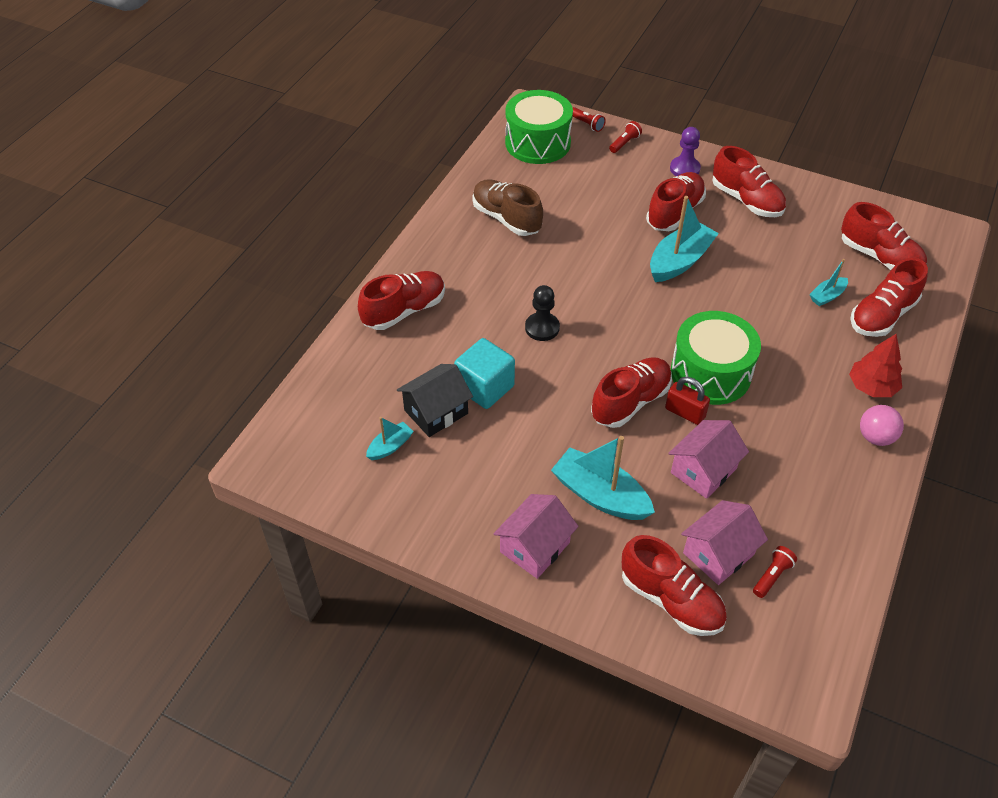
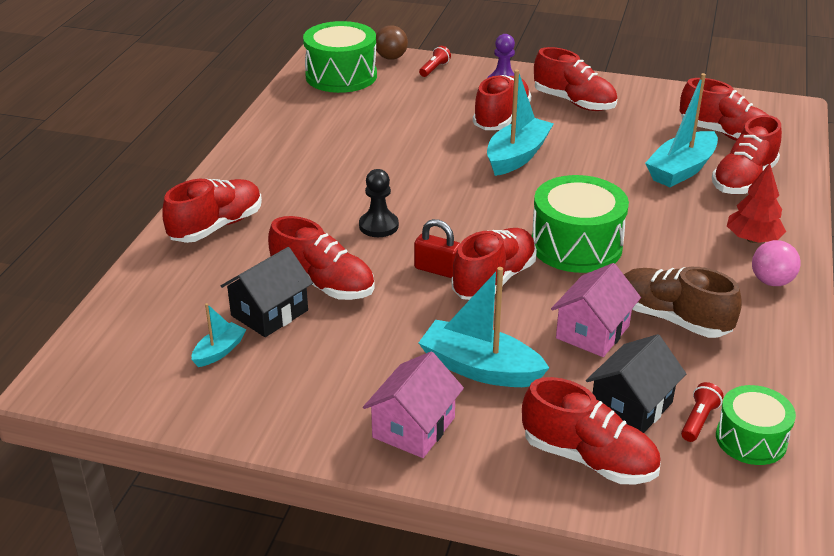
camera: 10 degrees left, 15 degrees down
(485, 387) = (323, 284): turquoise cube -> red shoe
(506, 218) = (319, 138): brown shoe -> brown shoe (672, 319)
(587, 124) = (391, 57): red flashlight -> brown ball
(685, 413) = (557, 283): red padlock -> red padlock (437, 270)
(718, 554) = (631, 407): pink house -> black house
(811, 602) = (751, 439): none -> green drum
(827, 296) = (681, 170): turquoise boat -> turquoise boat, size x1.95

